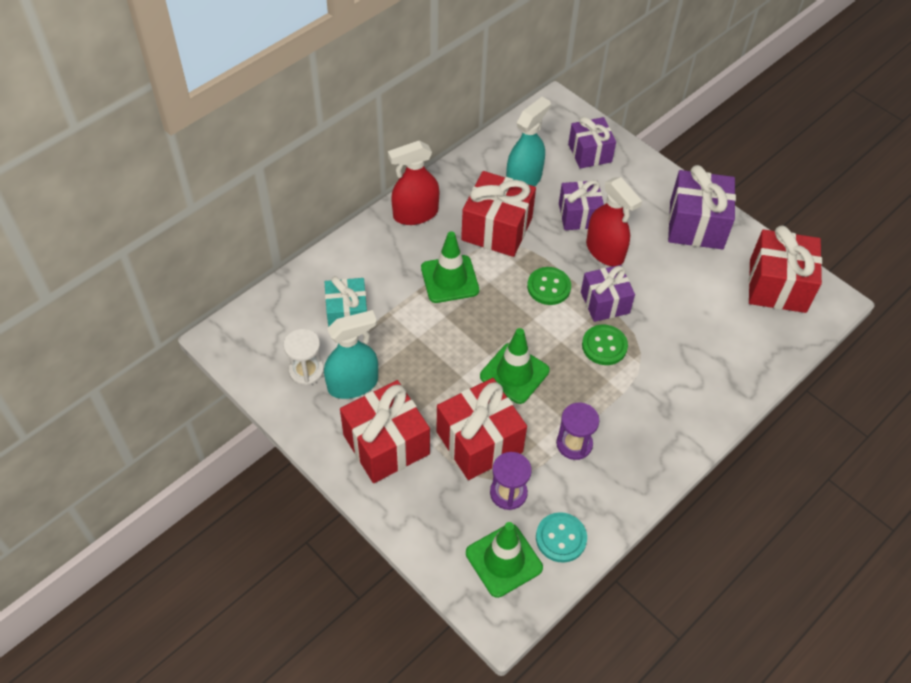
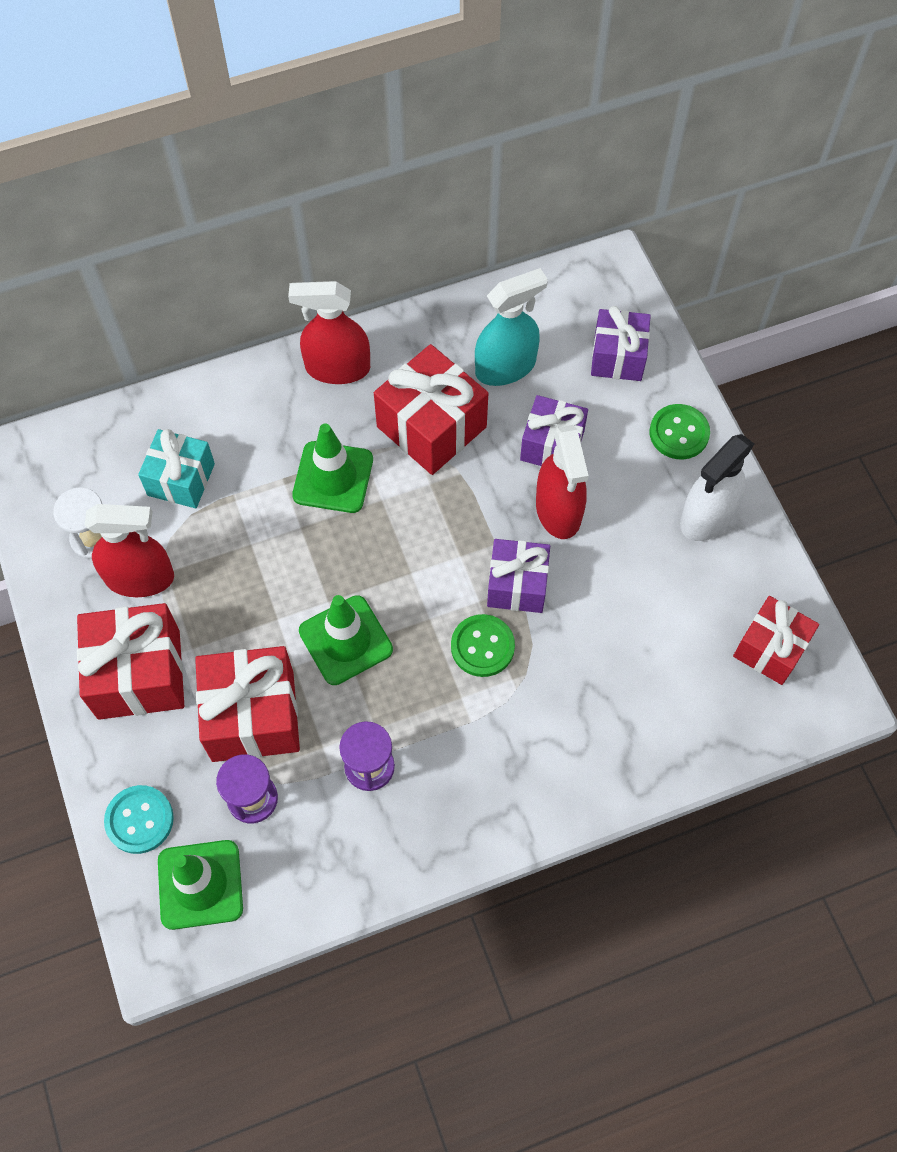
camera: 25 degrees right, 10 degrees up
(353, 384) = (140, 578): turquoise spray bottle -> red spray bottle
(548, 287) = (455, 535): green button -> green button (679, 433)
(561, 538) = (285, 885): turquoise button -> turquoise button (139, 820)
(696, 225) = (707, 516): purple gift -> white spray bottle
(777, 286) = (770, 649): red gift -> red gift, size x0.66

